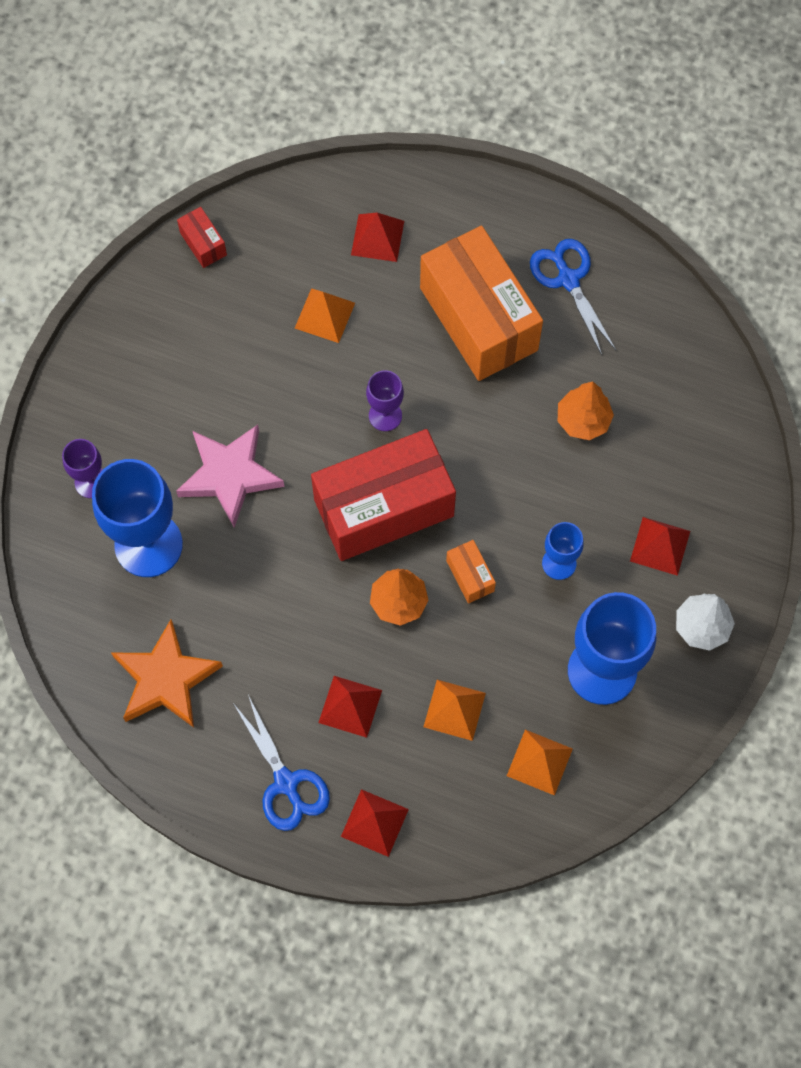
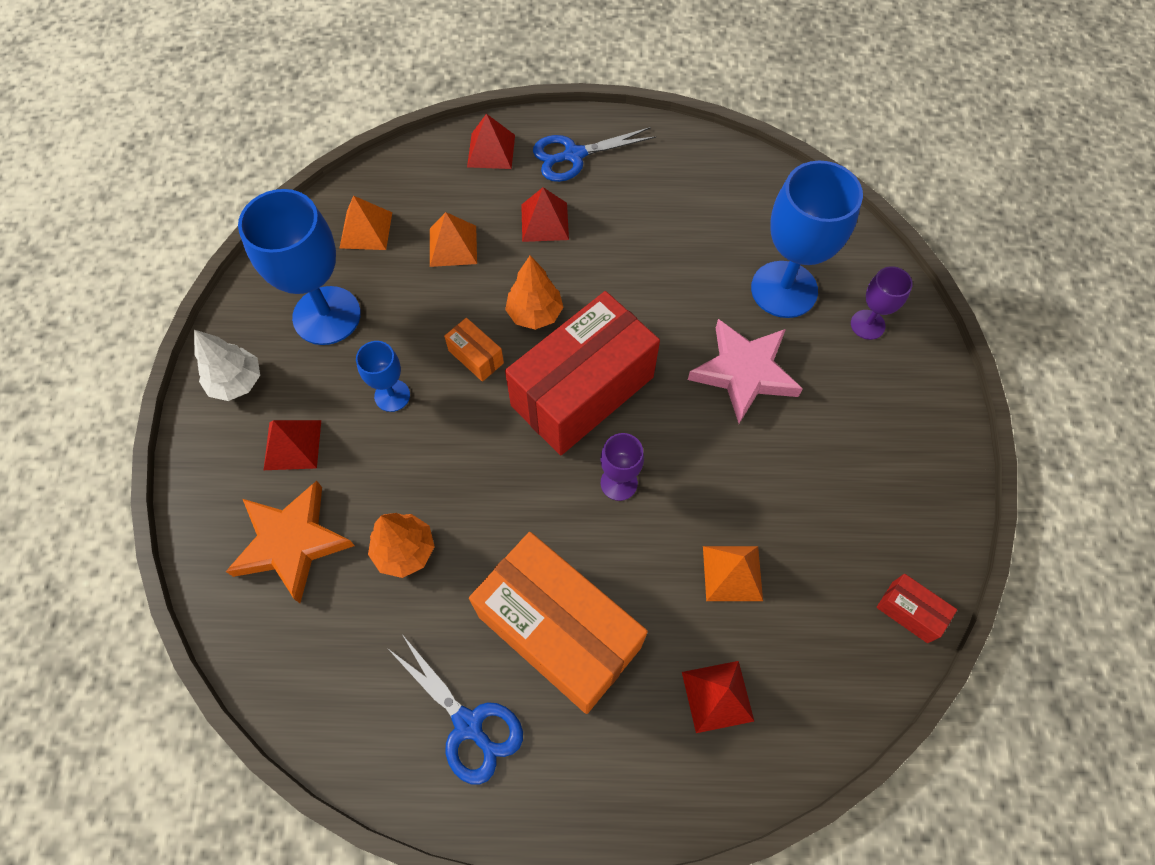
camera: 160 degrees right, 5 degrees down
(165, 679) = (709, 195): orange star -> orange star (292, 542)
(286, 783) = (574, 155): blue scissors -> blue scissors turned 60 degrees counterclockwise

